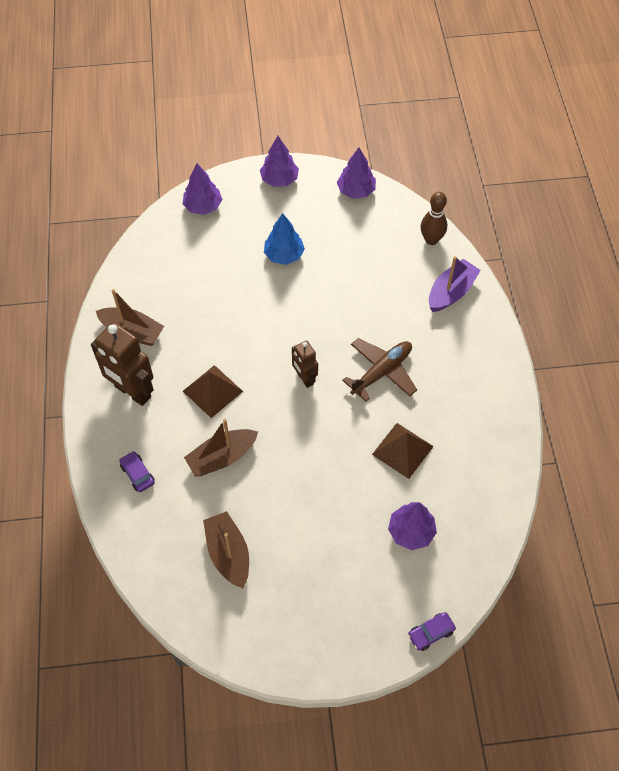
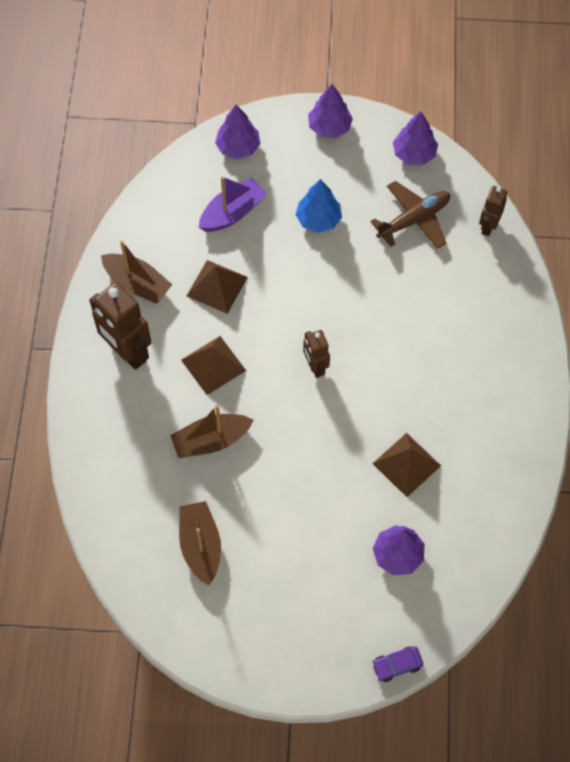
camera: 10 degrees right, 5 degrees up
(137, 474) = (119, 444): purple car -> none
(204, 323) = (217, 286): none -> brown pyramid
(382, 372) = (401, 373): brown plane -> brown plane (414, 220)
(431, 240) = (488, 226): brown bowling pin -> brown robot
(451, 292) = (497, 292): purple boat -> purple boat (232, 213)

